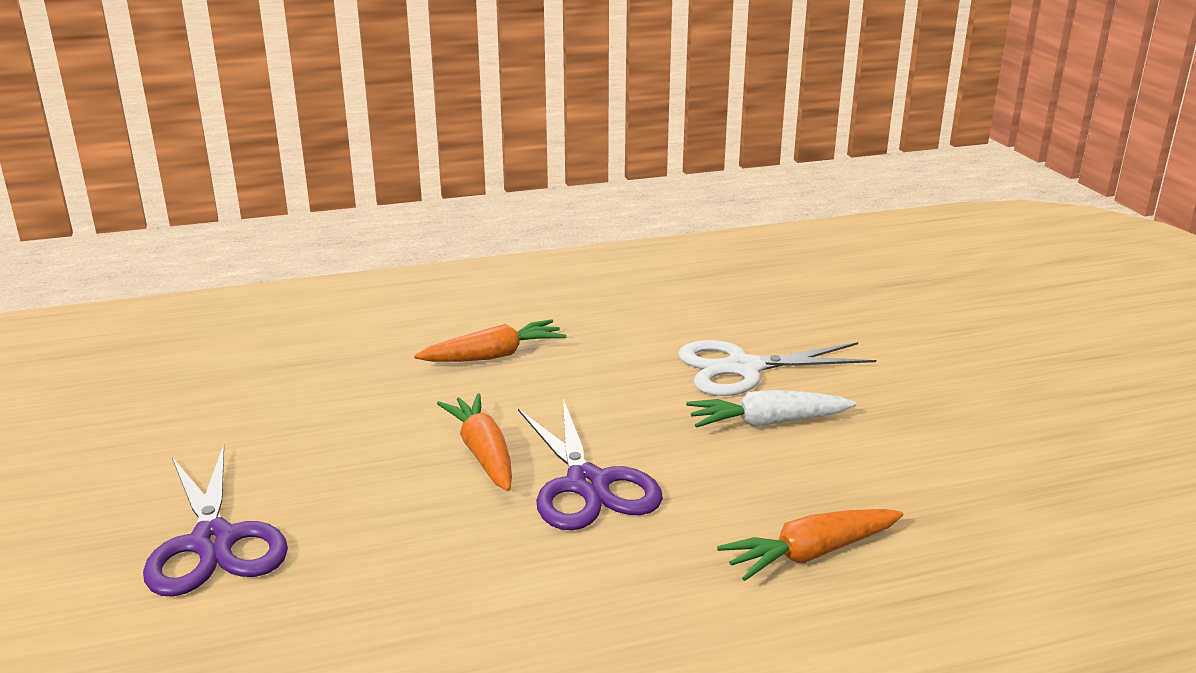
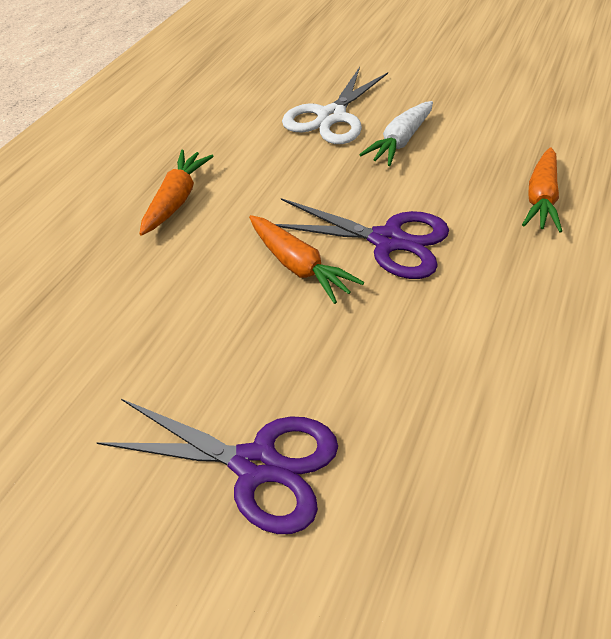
camera: 50 degrees left, 20 degrees up
(483, 453) = (298, 267): orange carrot -> orange carrot turned 150 degrees counterclockwise

